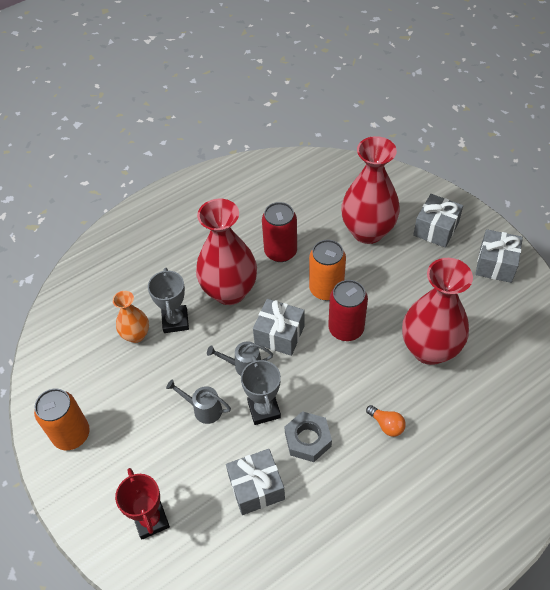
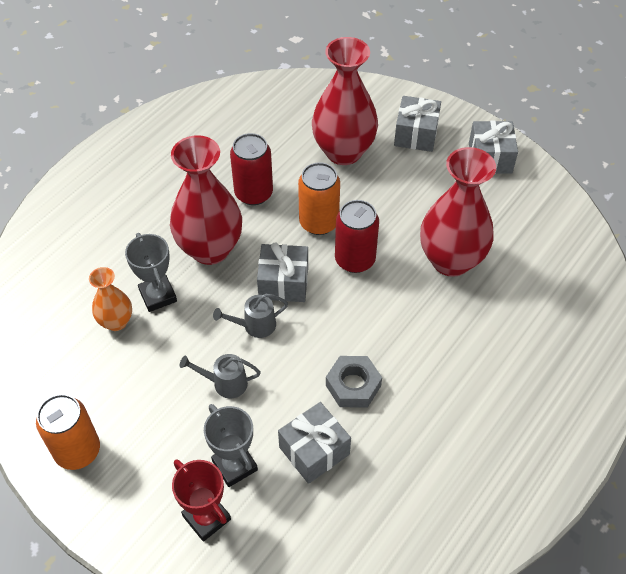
camera: 20 degrees left, 0 degrees up
(264, 409) = (294, 366): grey trophy -> grey trophy (234, 465)
(386, 425) = (432, 349): orange light bulb -> none

